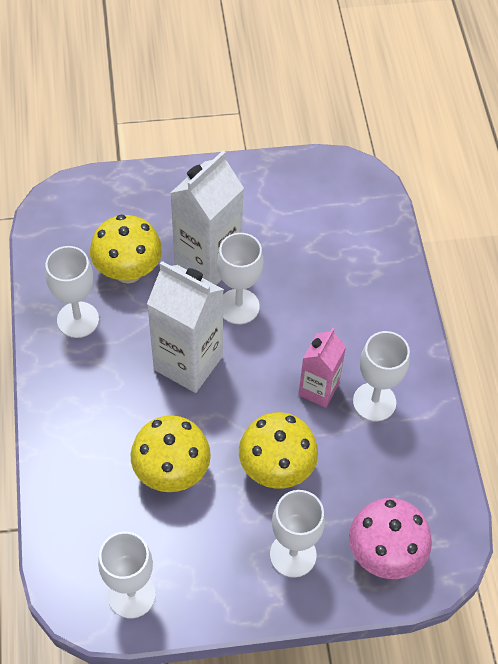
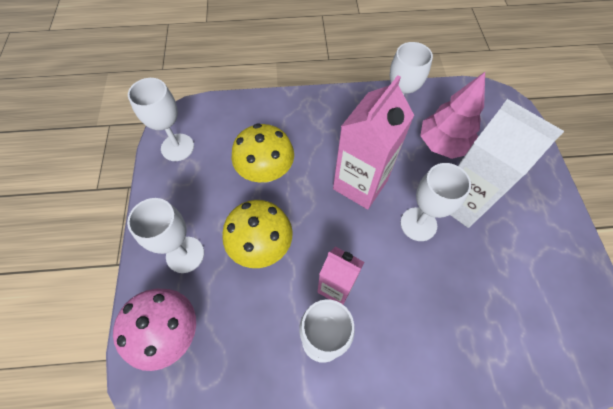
camera: 95 degrees right, 5 degrees up
(128, 271) = (443, 144): yellow mushroom -> pink tree
(188, 363) = (360, 184): white carton -> pink carton

